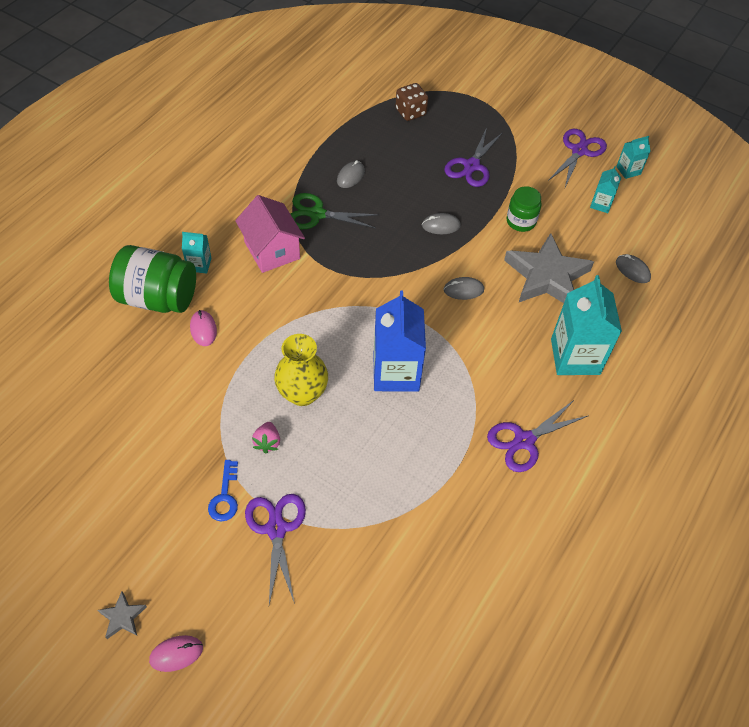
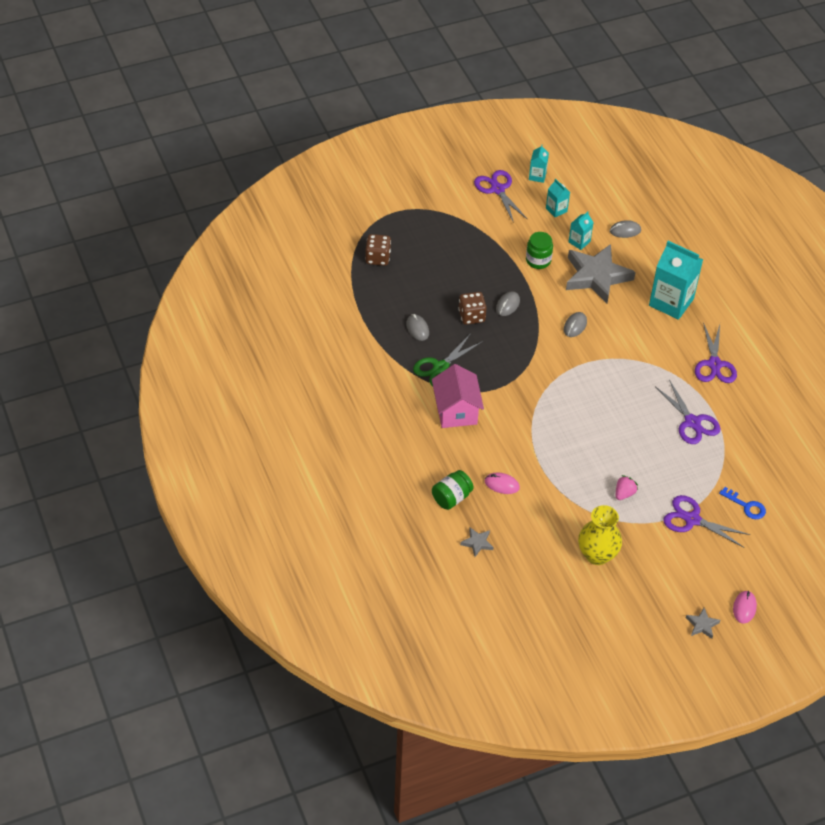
camera: 55 degrees left, 5 degrees down
(112, 345) = (477, 543): none -> grey star
(158, 298) = (451, 498): green jar -> green jar, size x0.57
(199, 264) = (437, 459): turquoise carton -> turquoise carton (579, 242)
(225, 496) = (650, 535): blue key -> blue key (746, 506)
(267, 442) = (624, 493): pink strawberry -> pink strawberry turned 90 degrees counterclockwise
(272, 250) = (456, 411): pink house -> pink house turned 75 degrees clockwise
(302, 393) = (598, 456): yellow vase -> yellow vase (597, 555)
(396, 372) = (617, 398): blue carton -> none
(401, 206) = (471, 316): none -> brown dice
(471, 166) = (464, 255): purple scissors -> purple scissors (692, 422)

